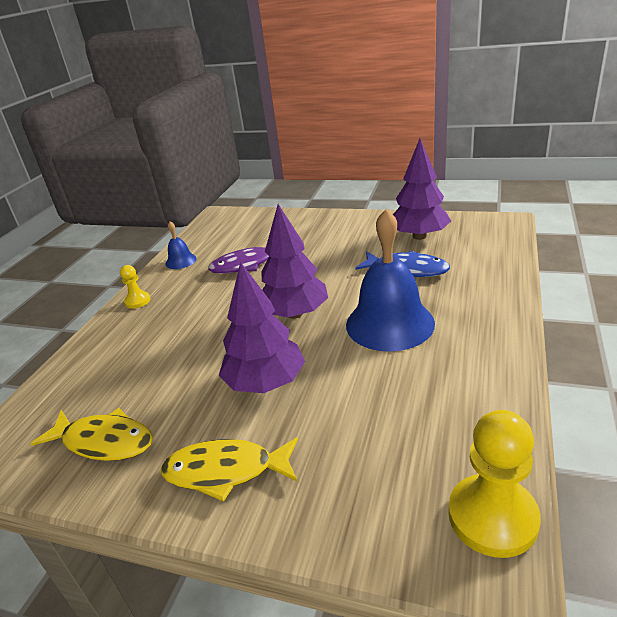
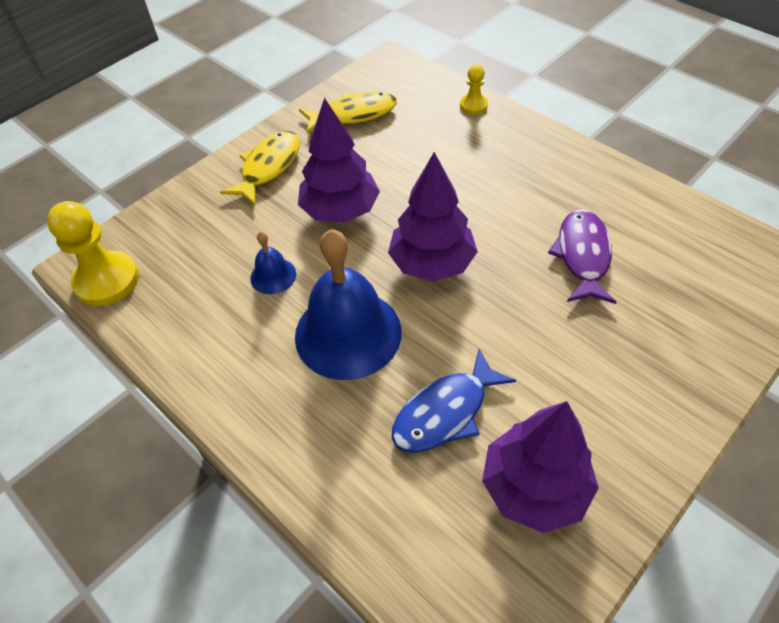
camera: 115 degrees right, 20 degrees up
(104, 441) = (353, 114): yellow fish -> yellow fish turned 150 degrees counterclockwise
(137, 301) = (558, 151): yellow pawn -> yellow pawn (473, 105)
(181, 261) = (639, 198): blue bell -> blue bell (273, 276)

